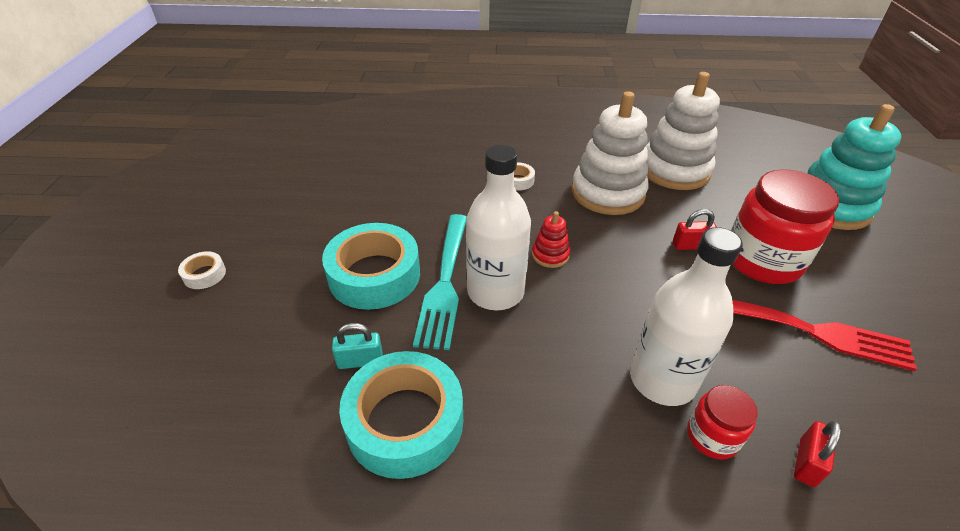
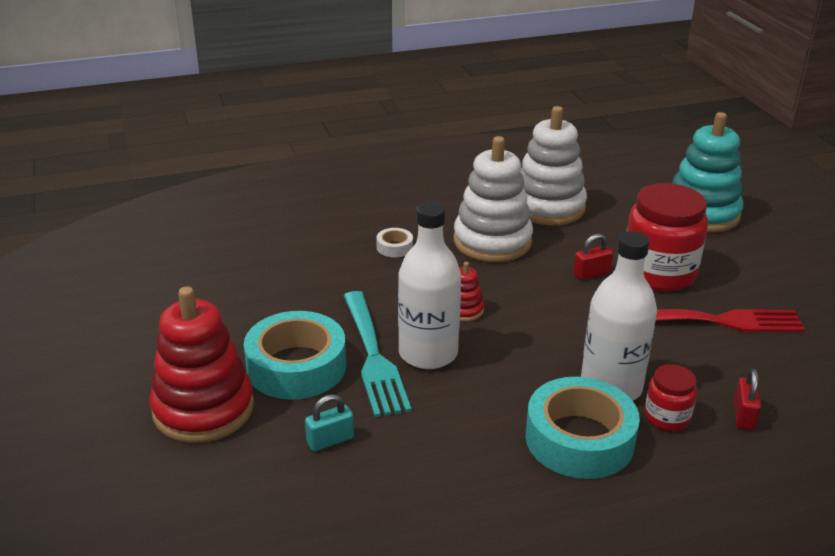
camera: 20 degrees left, 10 degrees down
(204, 274) = (106, 408): white tape -> none
(275, 297) = (203, 409): none -> red stacking toy
(405, 421) = (403, 475): turquoise tape -> turquoise tape (579, 439)

